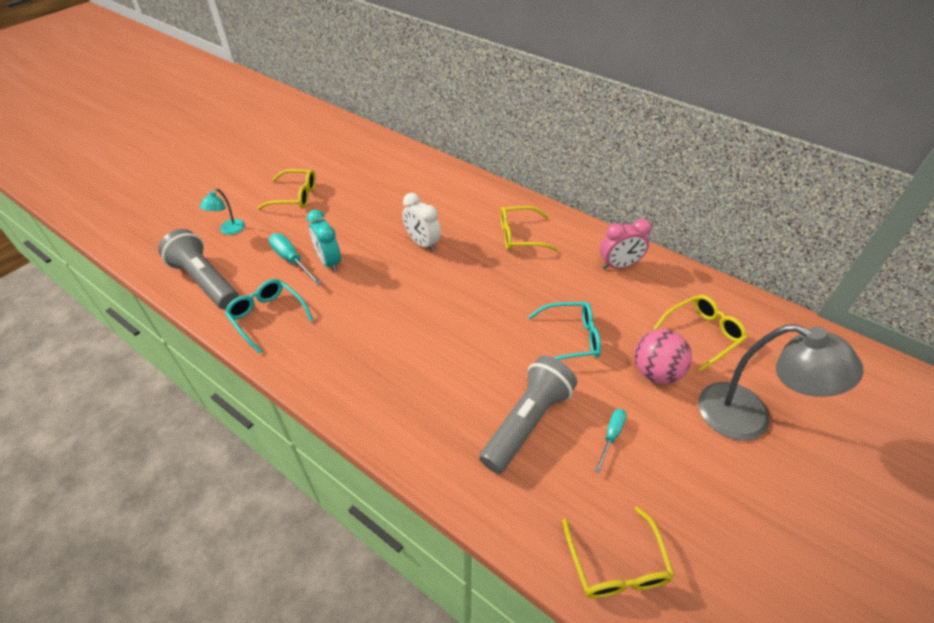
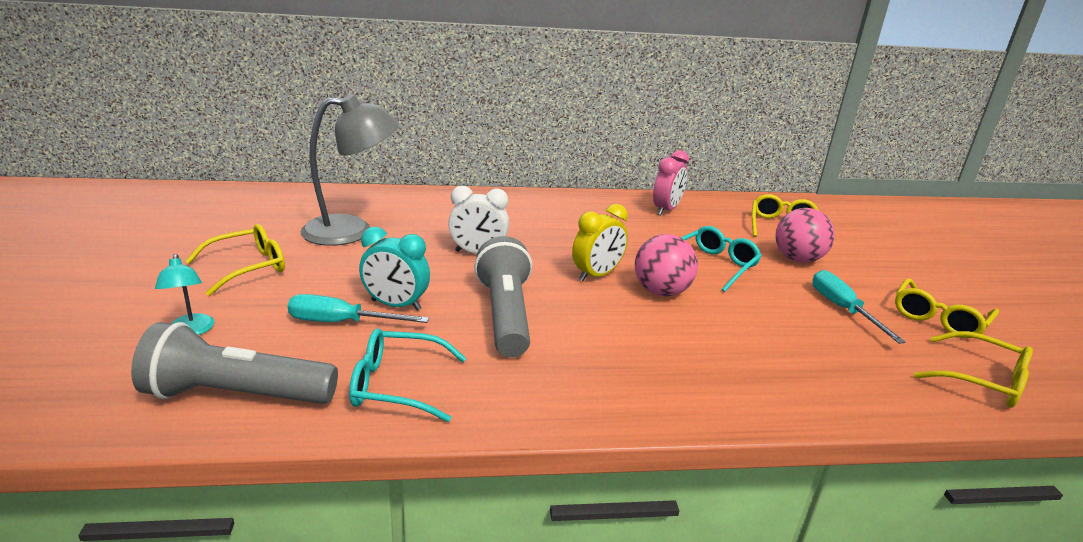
camera: 45 degrees left, 20 degrees down
(471, 301) = (597, 275): none -> yellow clock
(493, 339) = (661, 292): none -> pink ball
(520, 236) = (560, 218): yellow glasses -> yellow glasses (938, 318)
(527, 422) = (782, 332): grey flashlight -> grey flashlight (506, 315)
(611, 436) = (842, 309): turquoise screwdriver -> turquoise screwdriver, size x1.53
(748, 417) = (883, 258): grey lamp -> grey lamp (352, 230)

